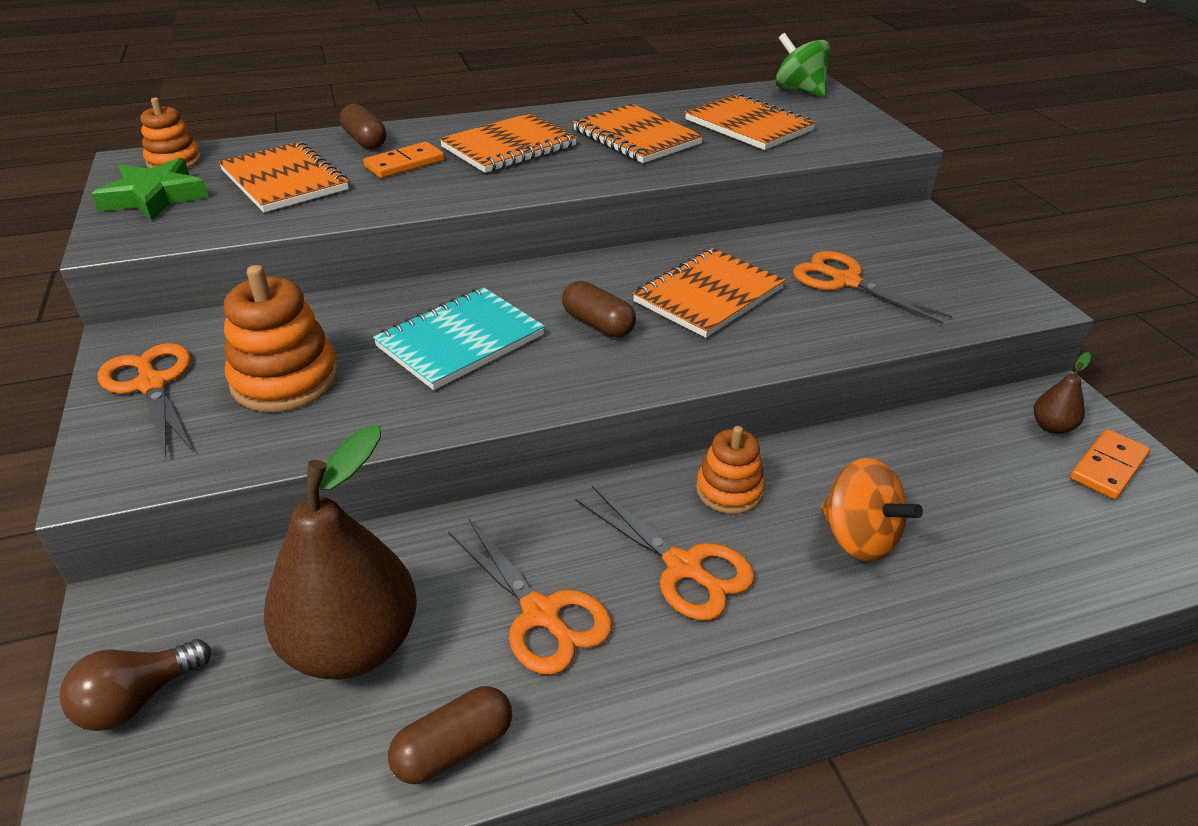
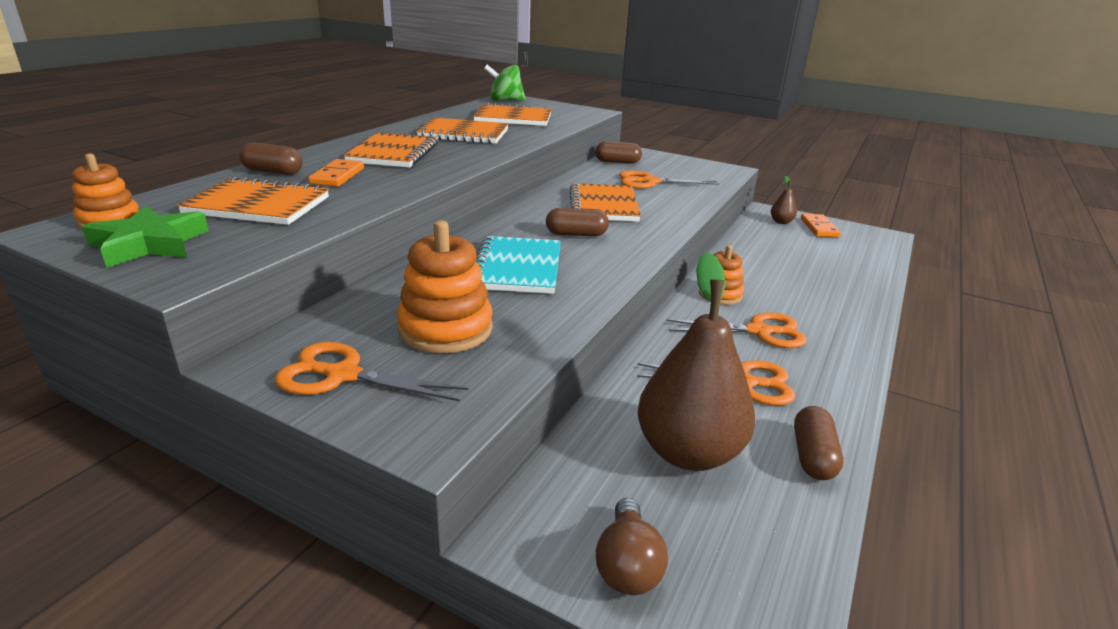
camera: 45 degrees left, 10 degrees down
(858, 537) = (794, 287): orange spinning top -> none
(861, 231) = (617, 162): none -> brown capsule

